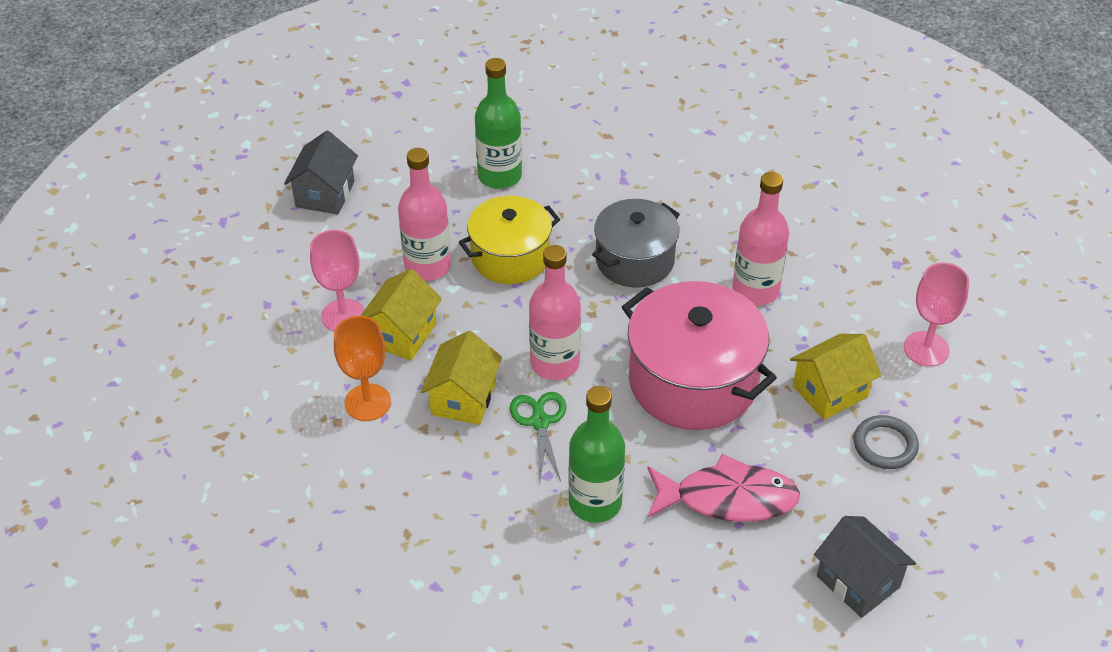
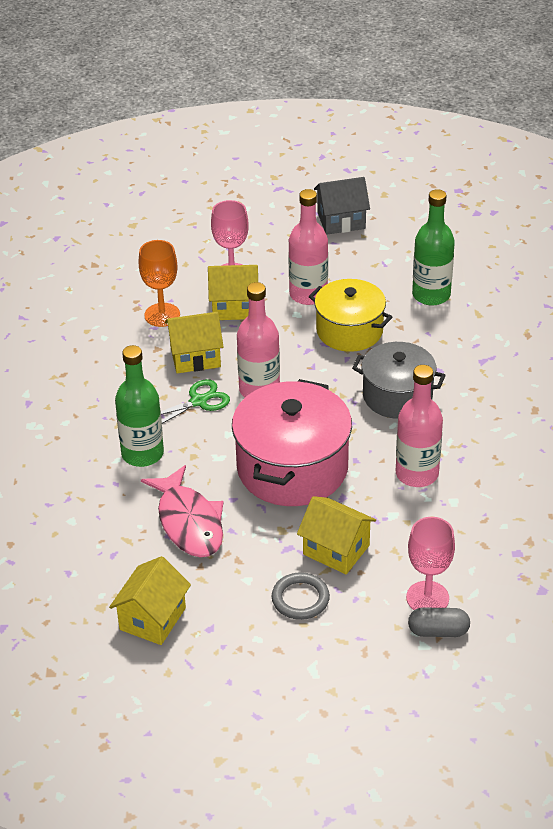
camera: 65 degrees right, 5 degrees down
(858, 581) = (152, 619): grey house -> yellow house
(972, 358) = (438, 631): none -> grey capsule

